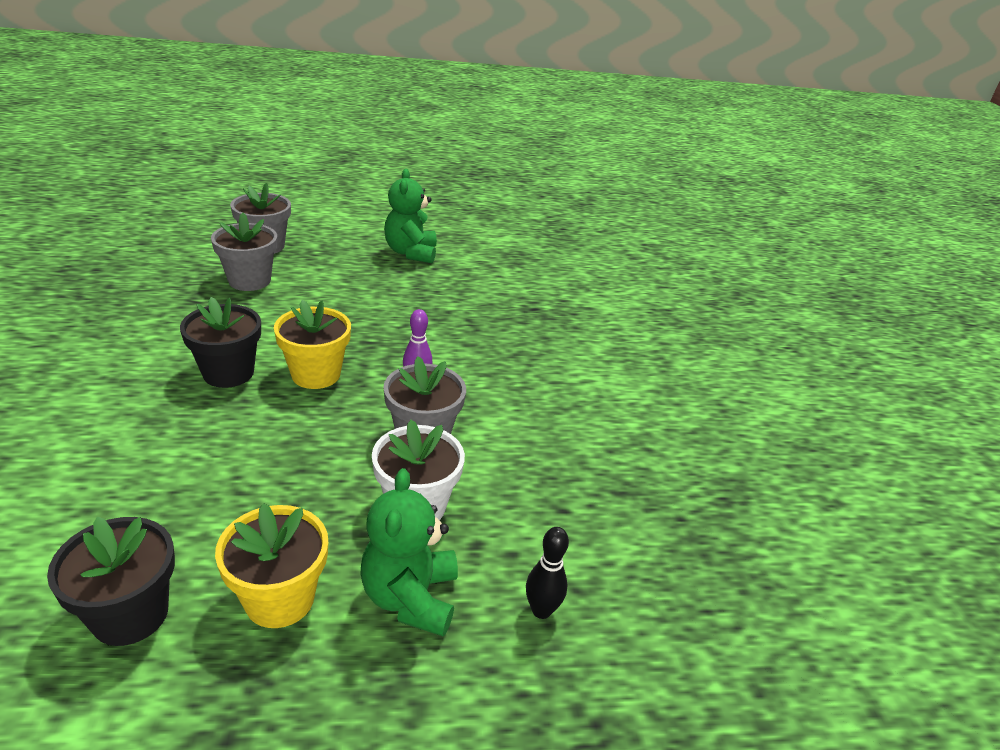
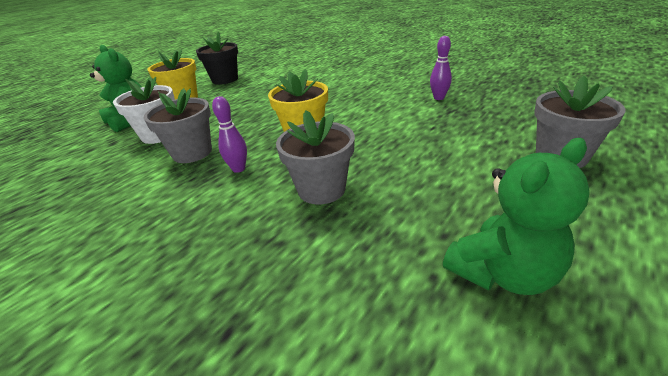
camera: 140 degrees right, 0 degrees up
(155, 315) = (439, 98): none -> purple bowling pin
(228, 373) = (342, 109): black flower pot -> none
(249, 280) = (474, 135): grey flower pot -> grey flower pot (321, 189)
(411, 253) = (502, 273): green teddy bear -> green teddy bear turned 105 degrees clockwise
(541, 610) = (60, 145): black bowling pin -> none

